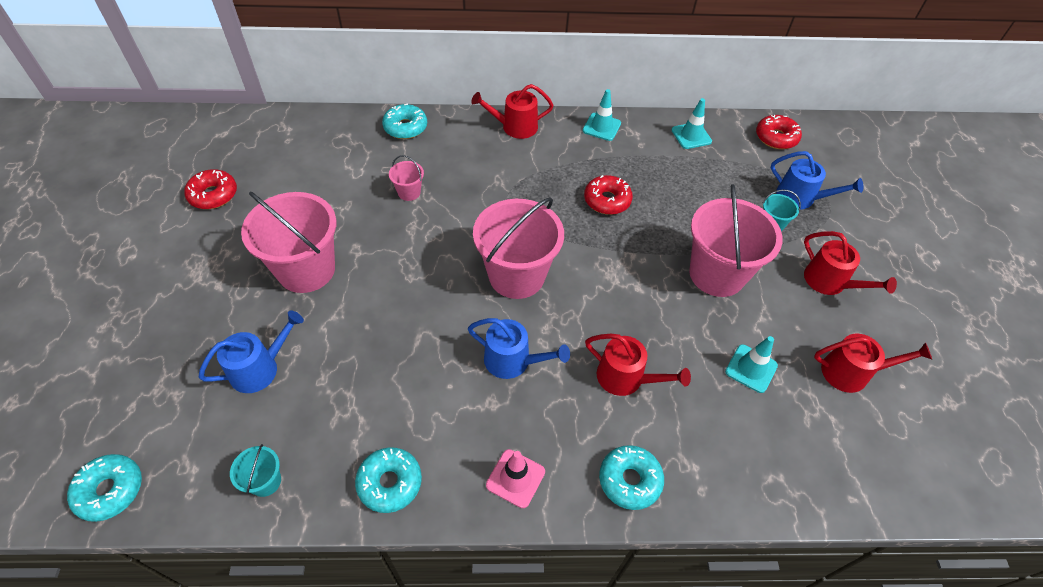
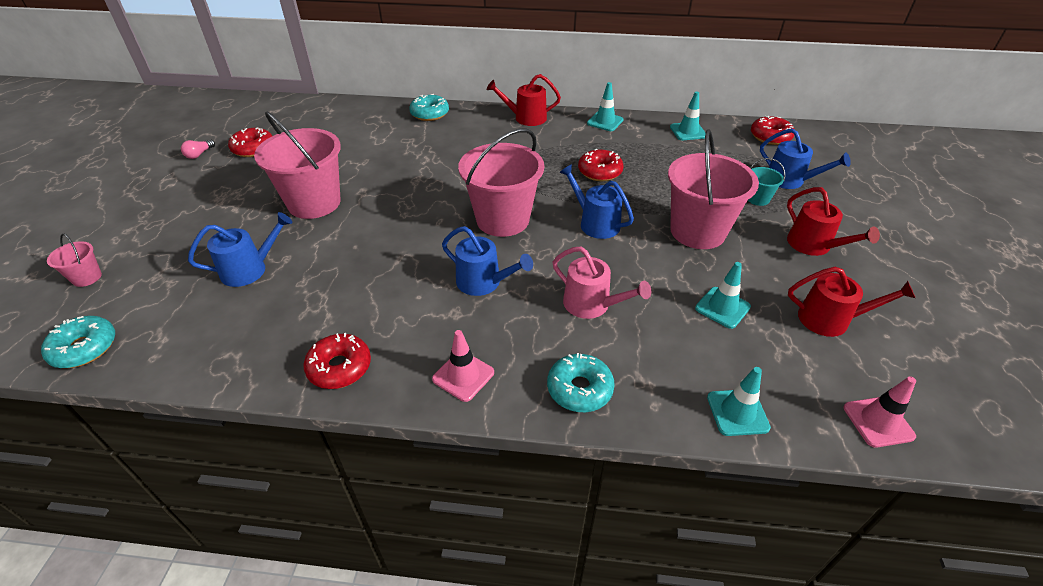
camera: 10 degrees right, 10 degrees down
(151, 208) = (199, 154): none -> pink light bulb
(265, 481) = (224, 355): turquoise bucket -> none
(390, 483) = (339, 367): turquoise donut -> red donut
(409, 192) = (420, 156): pink bucket -> pink bucket (87, 277)
(613, 272) = (595, 223): none -> blue watering can
(625, 378) = (592, 304): red watering can -> pink watering can
(777, 489) = (737, 412): none -> turquoise traffic cone
(899, 484) = (878, 422): none -> pink traffic cone

